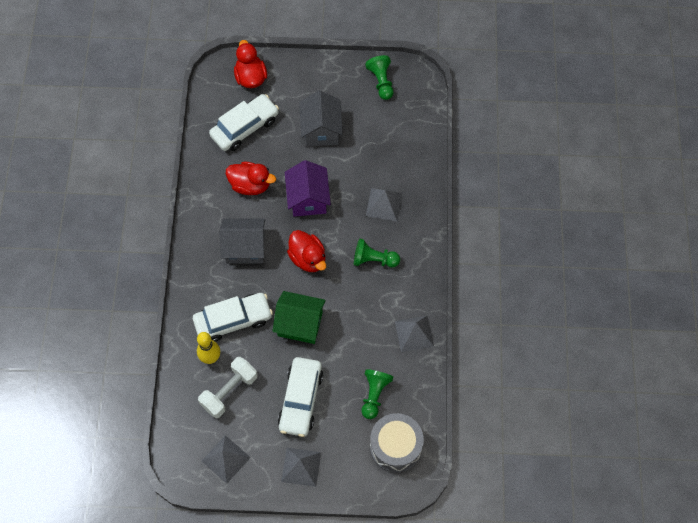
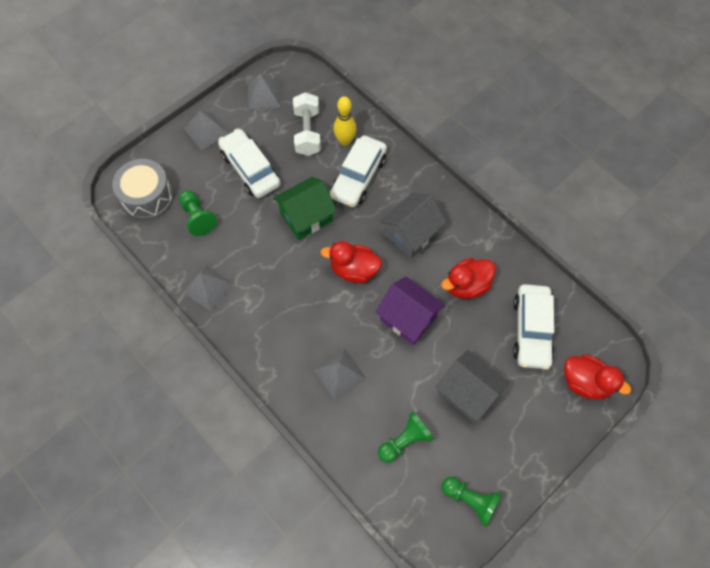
camera: 135 degrees right, 0 degrees up
(374, 260) = (299, 317): green pawn -> green pawn (405, 440)

